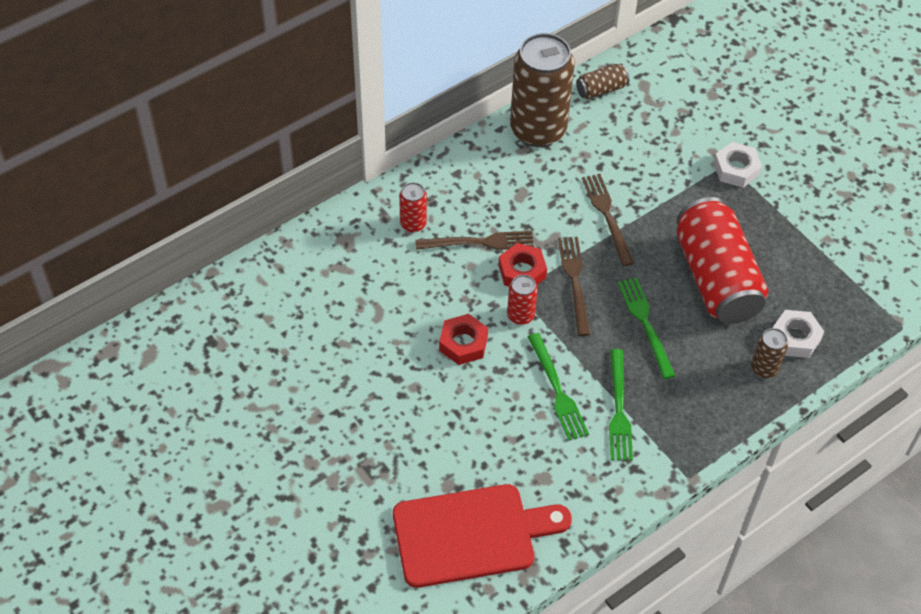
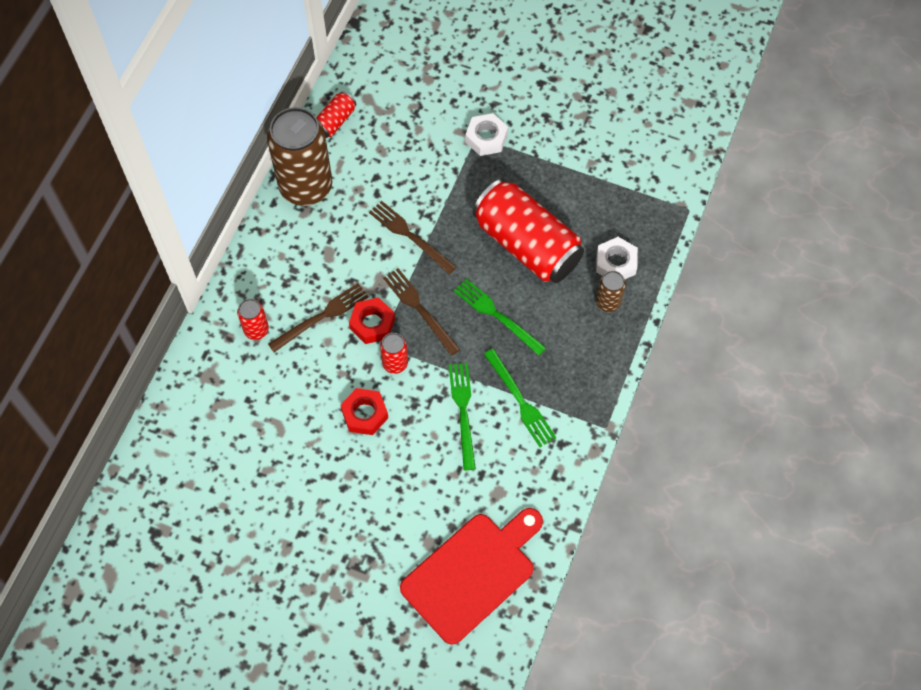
camera: 30 degrees left, 10 degrees up
(557, 390) = (463, 412): green fork -> green fork turned 135 degrees counterclockwise
(601, 89) = (335, 121): brown can -> red can

